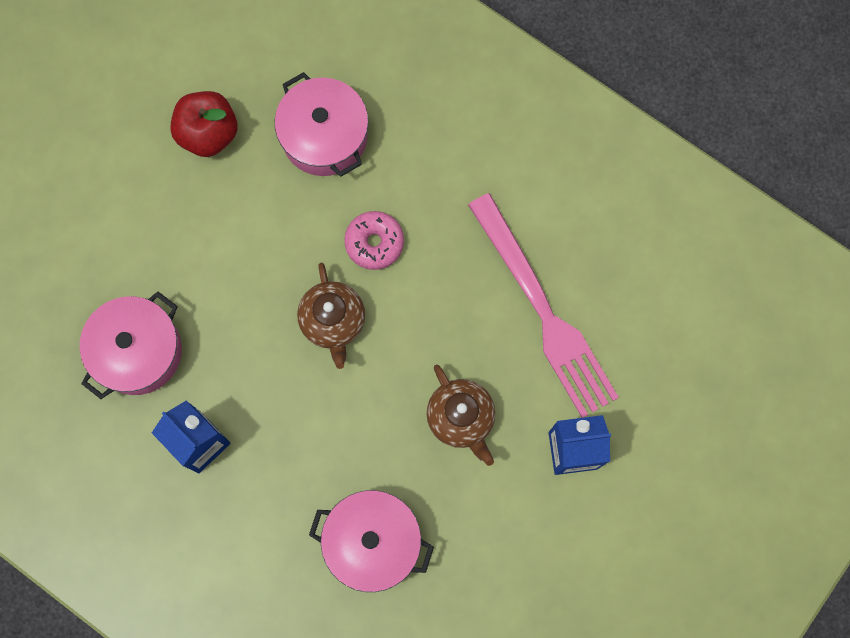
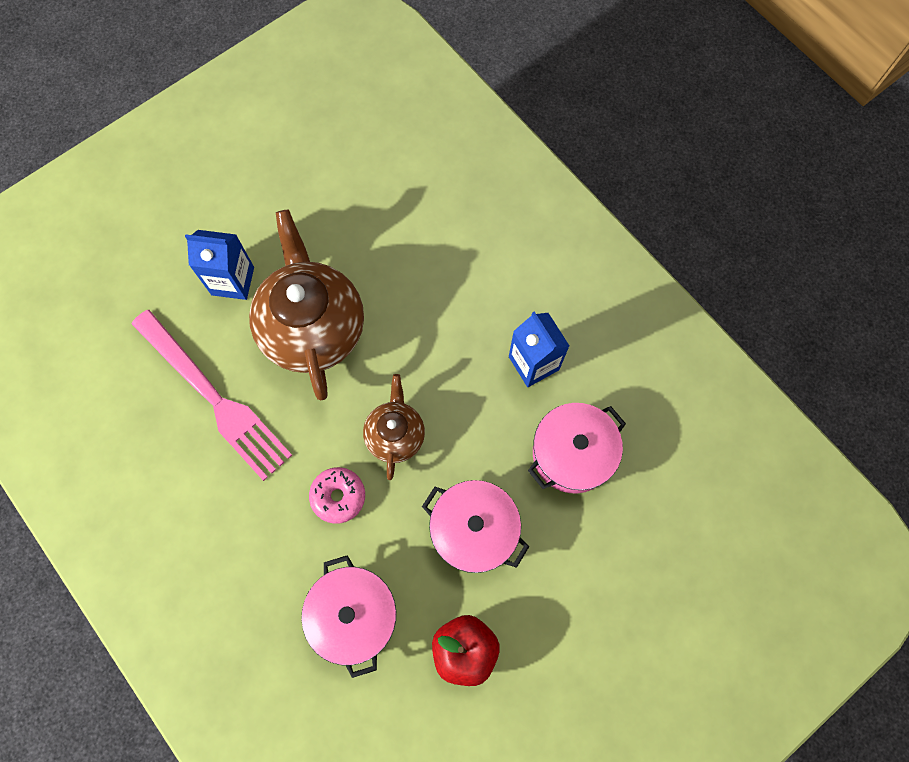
camera: 165 degrees left, 5 degrees down
(372, 542) = (413, 254): pink pot -> pink pot (474, 530)
(461, 418) = (313, 328): brown teapot -> brown teapot, size x1.87
(543, 311) = (213, 397): pink fork -> pink fork turned 150 degrees clockwise

